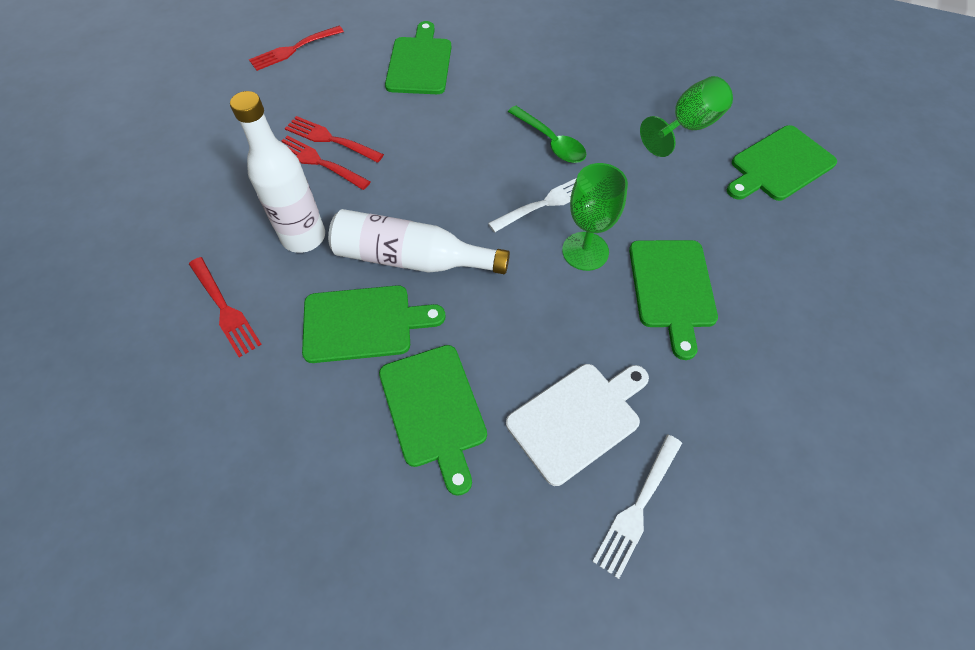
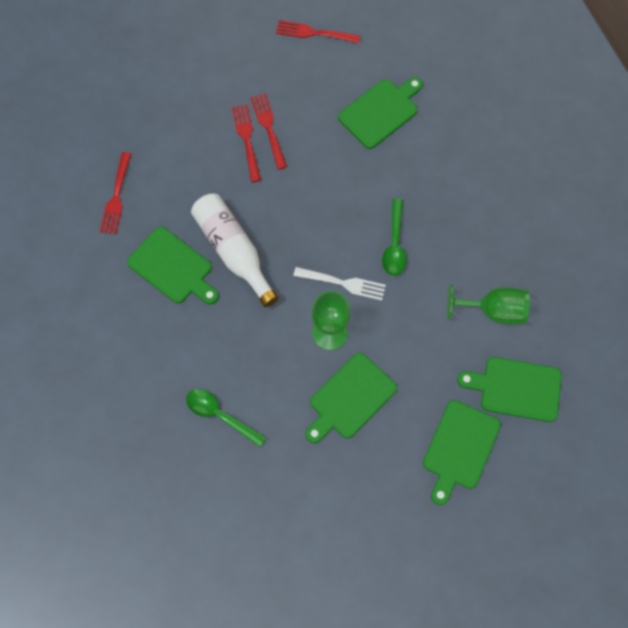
camera: 45 degrees right, 10 degrees up
(303, 237) = (192, 186): white bottle -> none
(434, 410) = (160, 346): green cutting board -> green cutting board (459, 448)
(577, 419) = (220, 415): white cutting board -> green spoon
(637, 508) = (199, 480): white fork -> none

